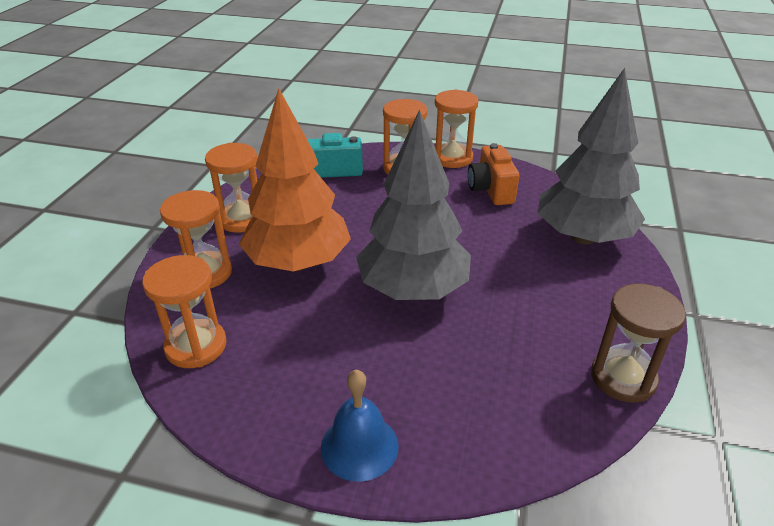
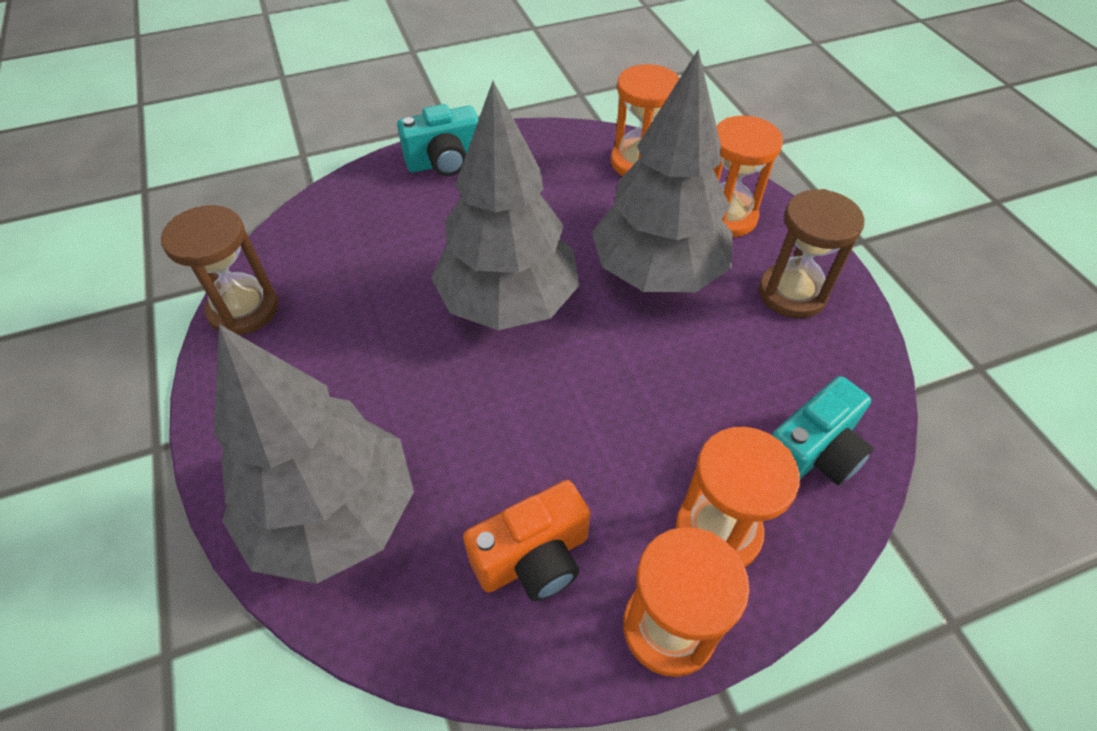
camera: 145 degrees right, 15 degrees up
(242, 219) = (792, 293): orange hourglass -> brown hourglass
(298, 262) = (657, 272): orange tree -> grey tree
(359, 446) = (445, 162): blue bell -> turquoise camera
(491, 190) = (533, 558): orange camera -> orange camera turned 105 degrees clockwise

